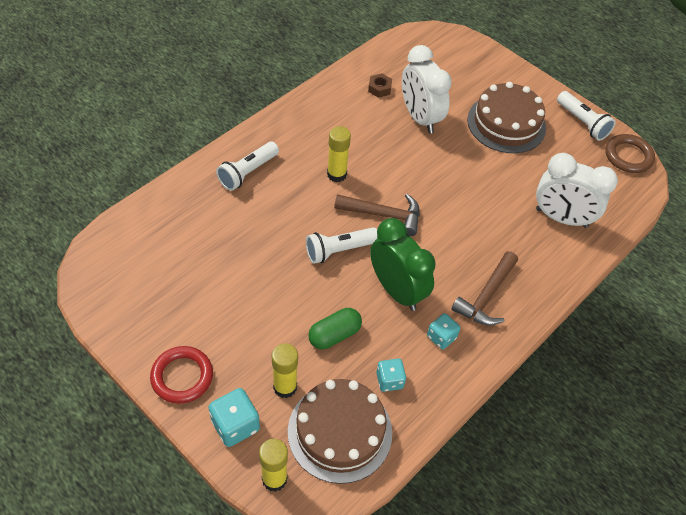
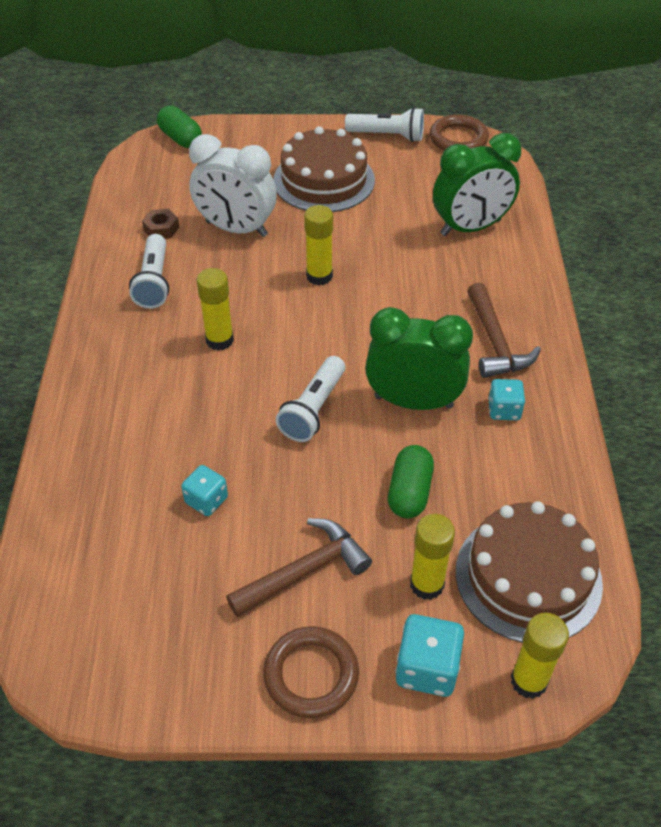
camera: 40 degrees left, 5 degrees down
(182, 376) = (311, 675): red ring -> brown ring
(248, 172) = (120, 409): white flashlight -> white flashlight (154, 282)
(384, 215) = (314, 342): brown hammer -> brown hammer (305, 571)
(389, 380) = (510, 488): turquoise dice -> turquoise dice (206, 500)
(432, 179) = (319, 276): none -> yellow glue stick
(452, 40) = (180, 138): none -> green capsule
(561, 218) = (470, 228): white clock -> green clock

